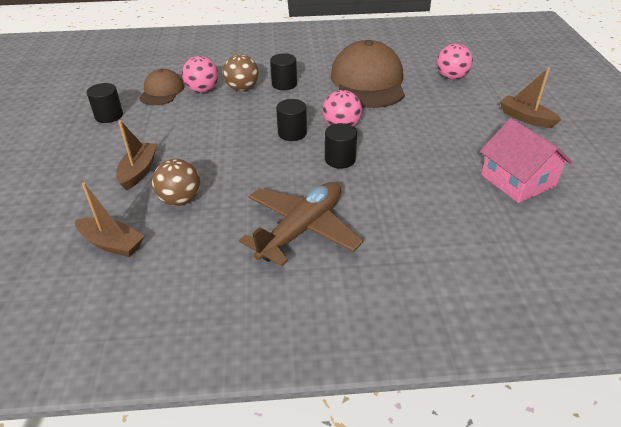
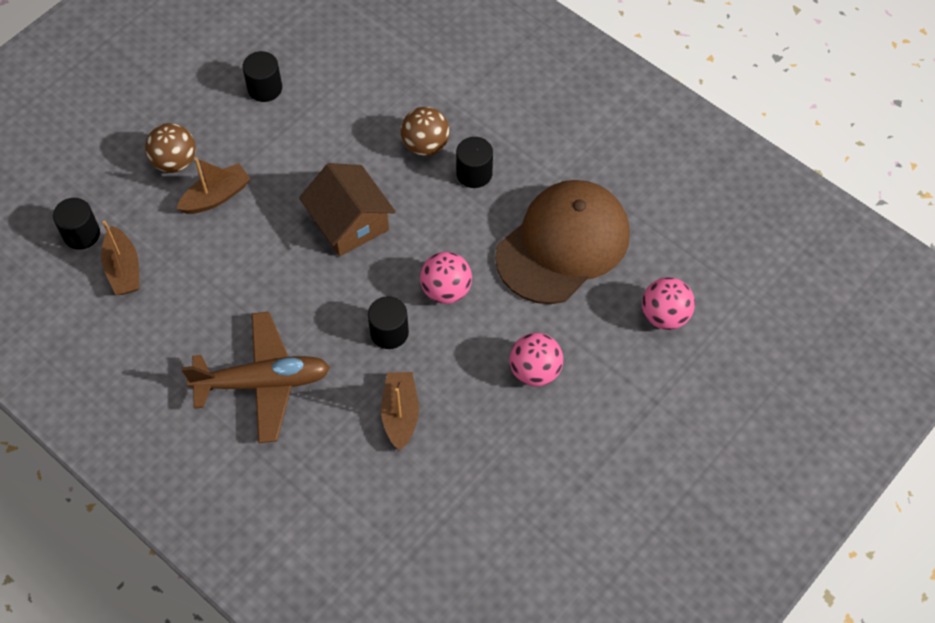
camera: 45 degrees right, 20 degrees up
(162, 91) = (347, 85): brown cap -> none
(180, 200) = (212, 263): brown ball -> brown ball (175, 162)
(202, 90) = (385, 116): pink ball -> pink ball (535, 371)
(245, 134) = (349, 222): none -> brown house
(292, 133) = (391, 258): black cylinder -> black cylinder (81, 234)
(517, 180) = (504, 503): pink house -> none
(526, 118) = (643, 444): brown boat -> brown boat (400, 414)

